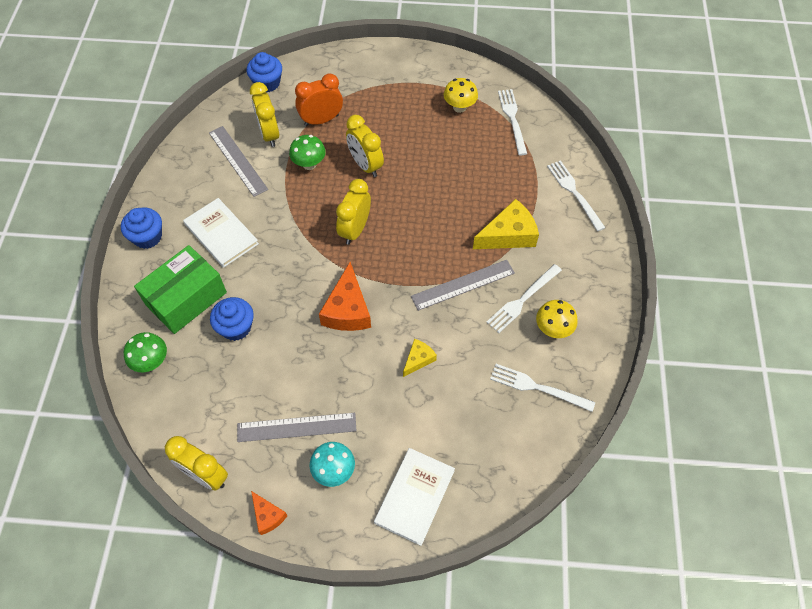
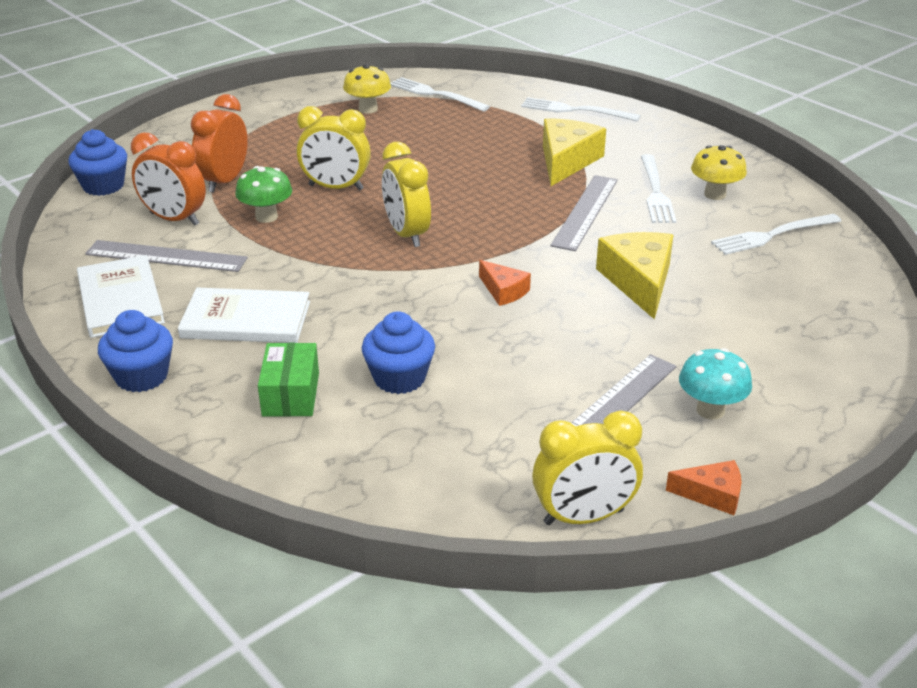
camera: 45 degrees left, 25 degrees down
(151, 362) = (338, 473): green mushroom -> none
(186, 298) = (291, 394): green box -> green box, size x0.59
(269, 134) = (174, 219): yellow clock -> orange clock
(347, 309) = (503, 291): orange cheese -> orange cheese, size x0.55
(414, 496) = (815, 372): white book -> white book (120, 300)
(418, 359) = (638, 282): yellow cheese -> yellow cheese, size x1.82

